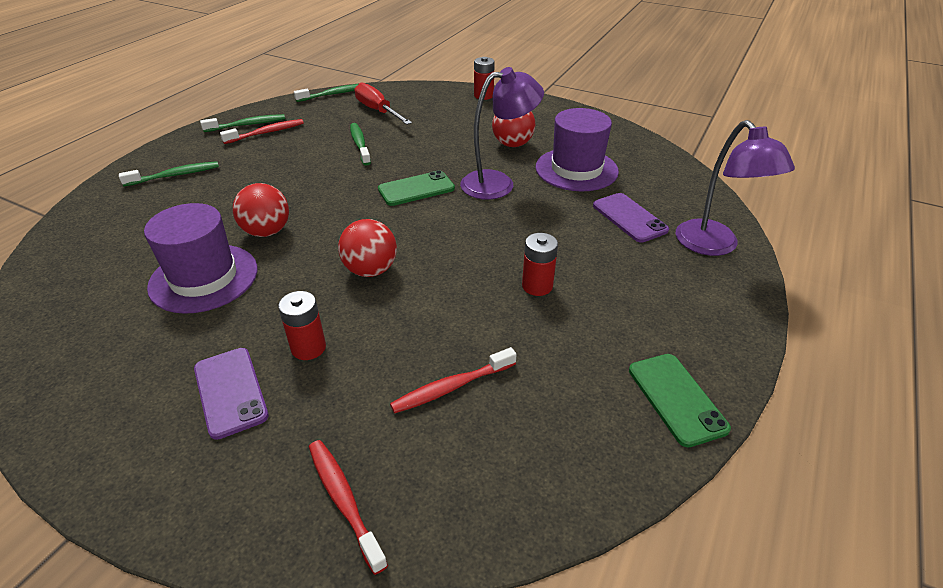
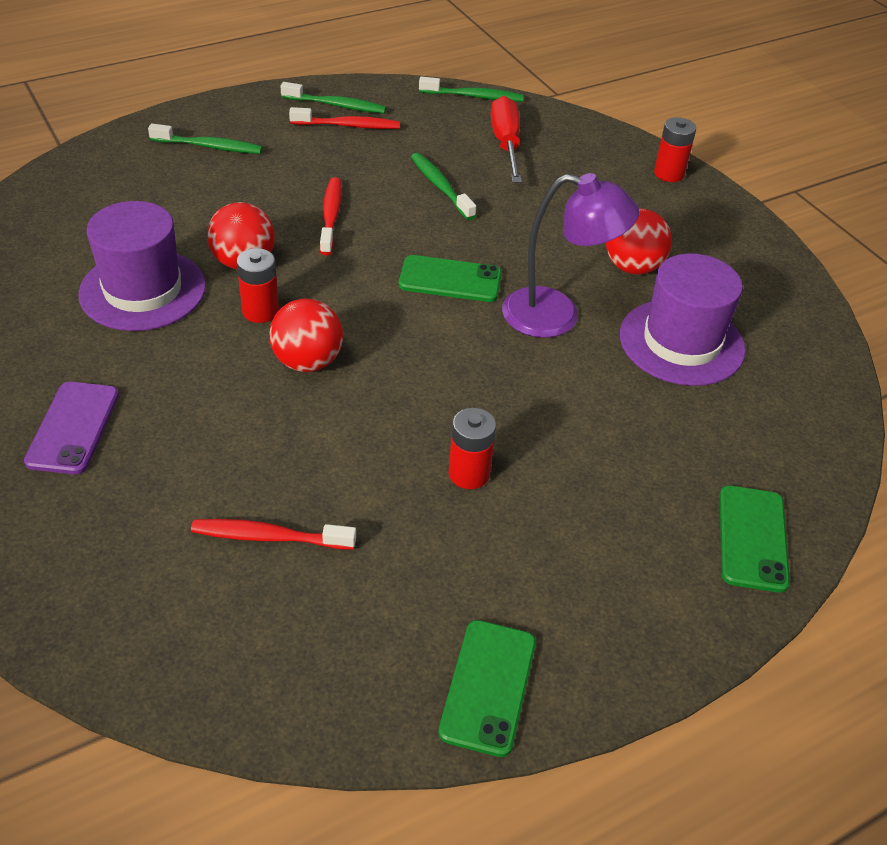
camera: 30 degrees right, 5 degrees up
(308, 348) = (174, 419): red battery -> red battery (260, 311)
(344, 500) = (81, 587): red toothbrush -> red toothbrush (331, 216)
(360, 144) = (440, 186): green toothbrush -> green toothbrush turned 45 degrees counterclockwise
(629, 218) = (678, 444): purple phone -> none
(714, 246) = (752, 538): purple lamp -> green phone

